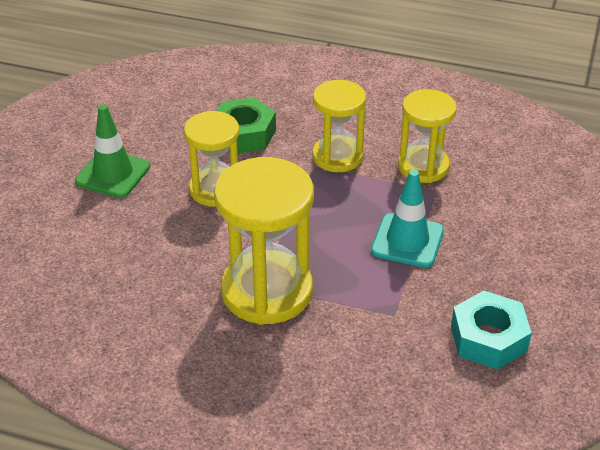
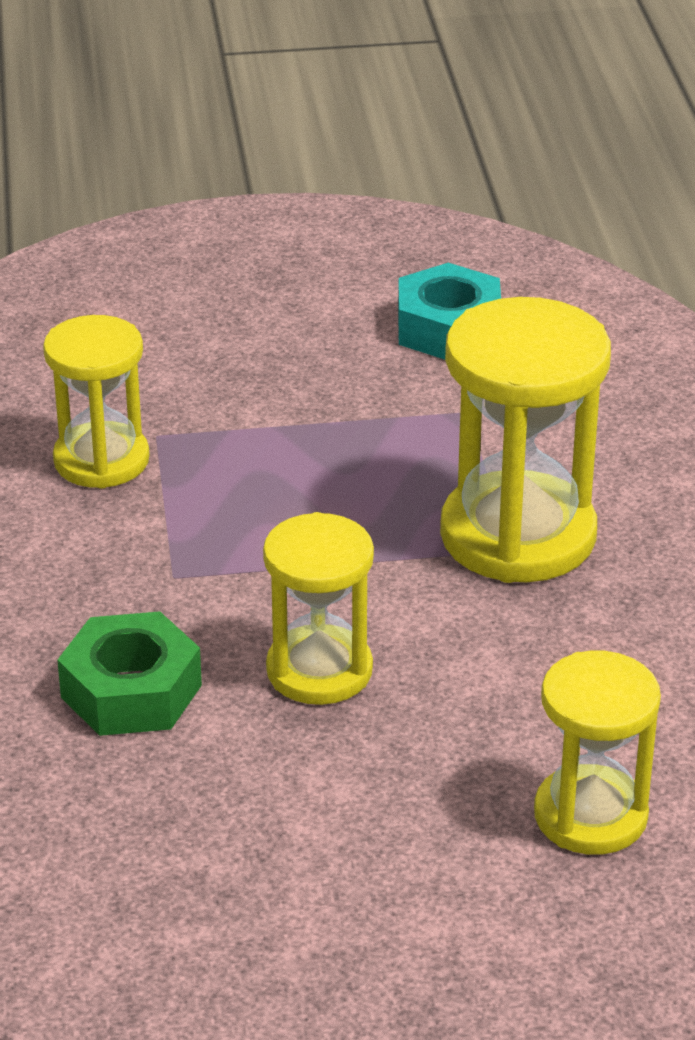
camera: 115 degrees left, 5 degrees down
(113, 174) = (366, 822): green traffic cone -> none
(337, 156) = (131, 557): yellow hourglass -> yellow hourglass (590, 815)
(407, 241) = (302, 434): turquoise traffic cone -> none

